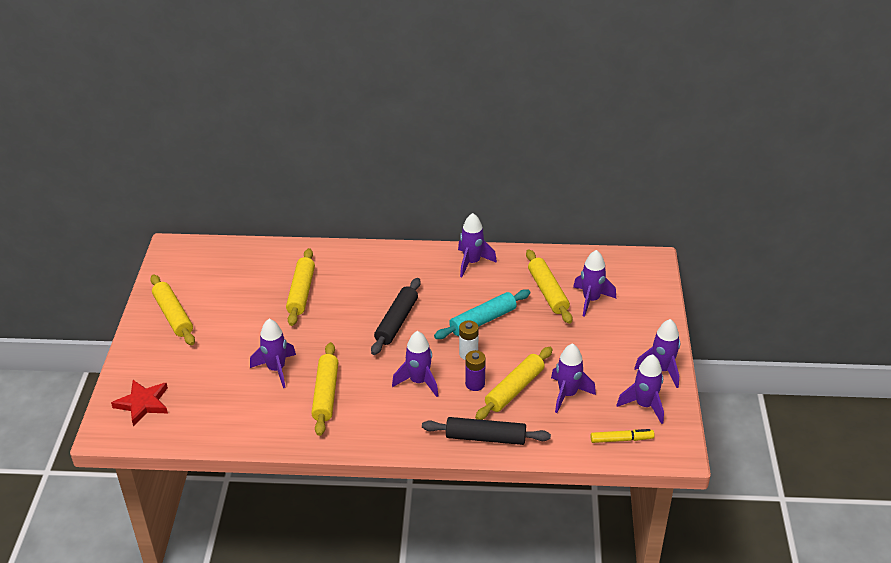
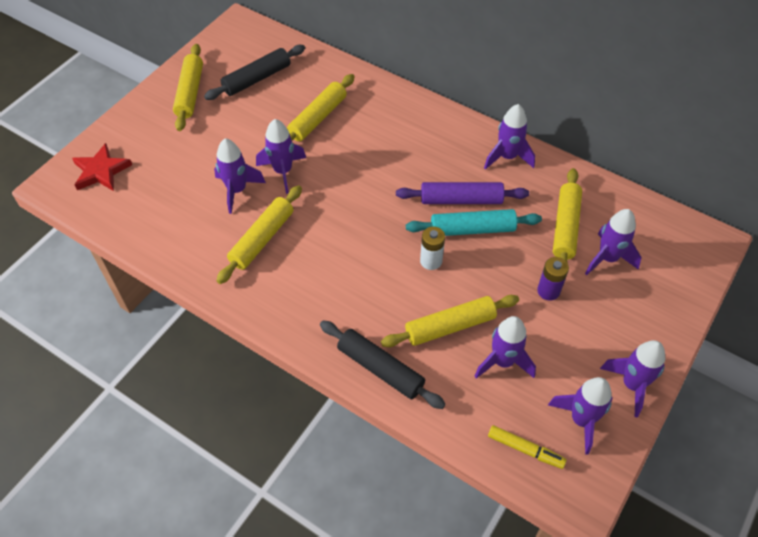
camera: 30 degrees right, 15 degrees up
(397, 322) = (385, 191): black rolling pin -> black rolling pin (257, 79)
(419, 382) = (359, 269): purple rocket -> purple rocket (283, 171)
(459, 304) = (461, 200): none -> purple rolling pin
(475, 384) = (413, 300): purple battery -> purple battery (548, 291)

